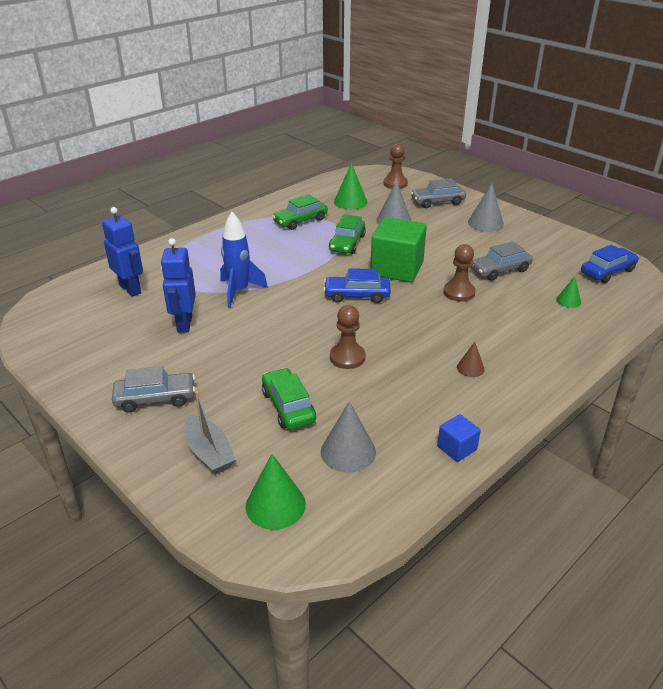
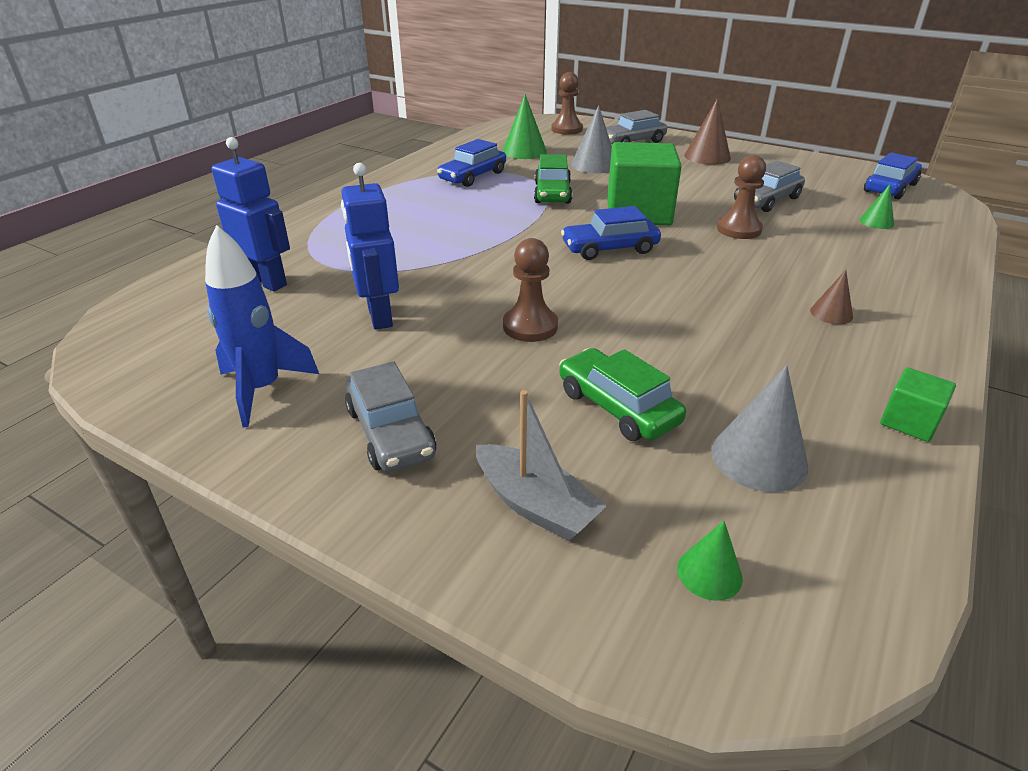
camera: 15 degrees left, 0 degrees up
(155, 398) = (390, 432): grey car -> grey car turned 90 degrees clockwise
(239, 291) = (439, 264): blue rocket -> blue rocket (262, 390)
(275, 505) = (709, 573): green cone -> green cone, size x0.57
(300, 221) = (473, 176): green car -> blue car
(347, 357) = (655, 325): brown pawn -> brown pawn (530, 326)
(457, 448) = (909, 422): blue cube -> green cube
(485, 223) = (707, 156): grey cone -> brown cone

